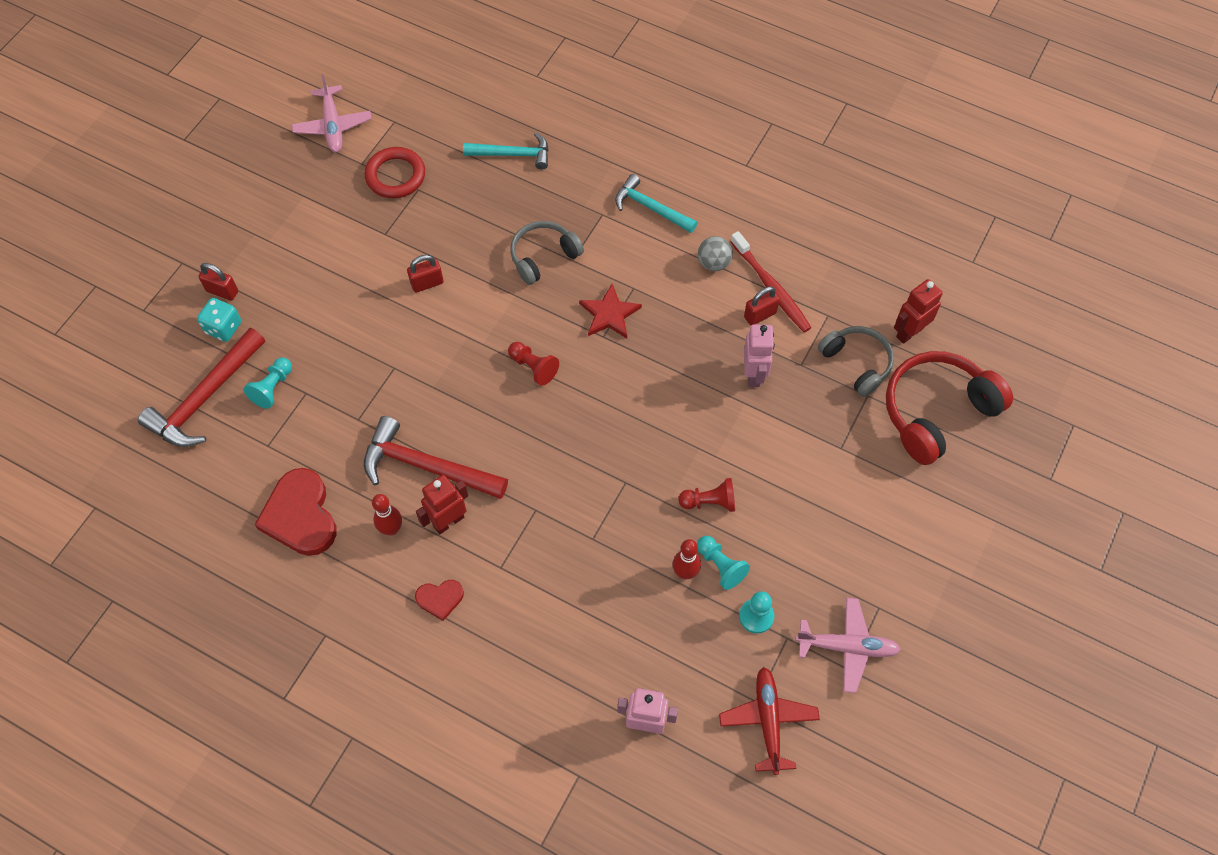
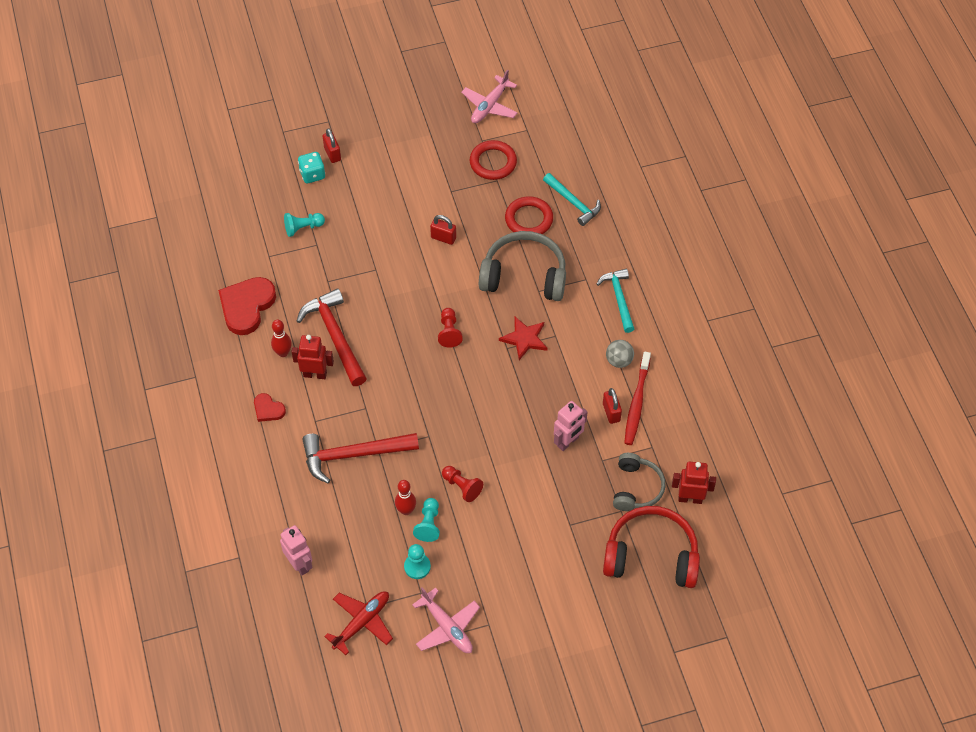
camera: 45 degrees right, 5 degrees down
(205, 398) = (265, 205): red hammer -> red hammer (353, 455)
(489, 201) = (529, 219): none -> red ring
(543, 256) = (524, 275): grey headphones -> grey headphones, size x1.59
(760, 315) = (611, 412): red padlock -> red padlock turned 60 degrees clockwise

